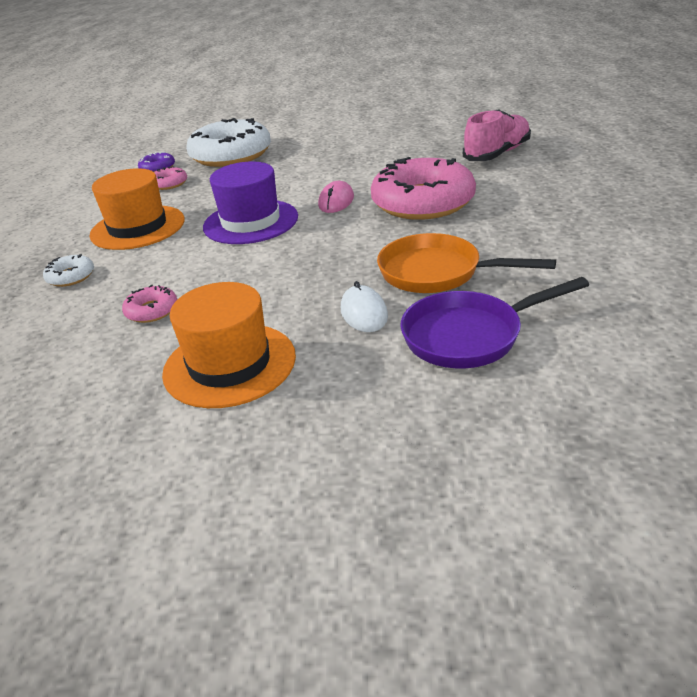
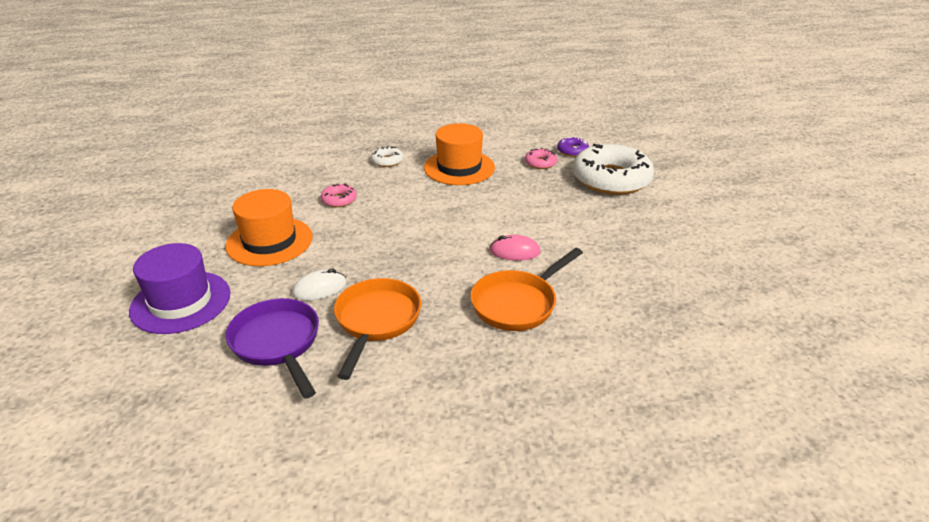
camera: 75 degrees right, 0 degrees up
(250, 222) = (470, 214): purple hat -> purple hat (181, 302)
(423, 202) = (518, 303): pink donut -> orange pan
(497, 154) = (663, 352): pink shoe -> none

